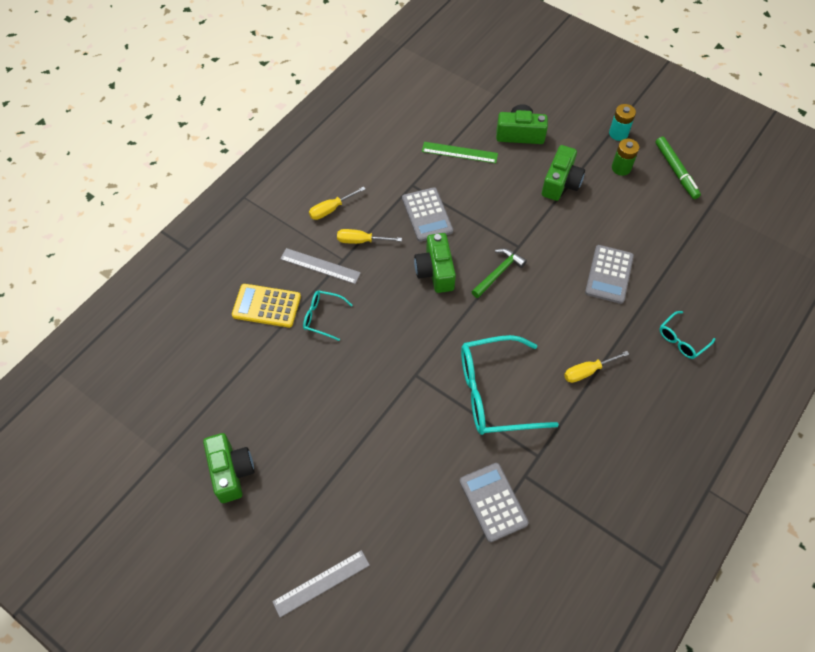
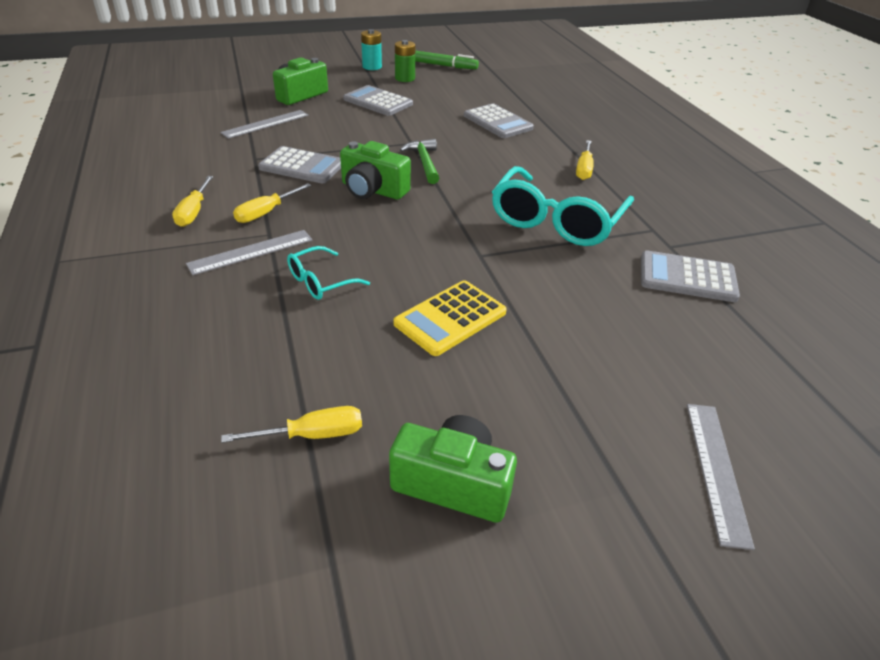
camera: 55 degrees left, 20 degrees down
(218, 397) = (312, 435): none -> yellow screwdriver
(266, 306) = (238, 317): yellow calculator -> yellow calculator (450, 318)
(459, 152) = (265, 124): green ruler -> grey ruler
(561, 183) = (378, 102): green camera -> grey calculator
(681, 340) = (597, 124): turquoise glasses -> none

